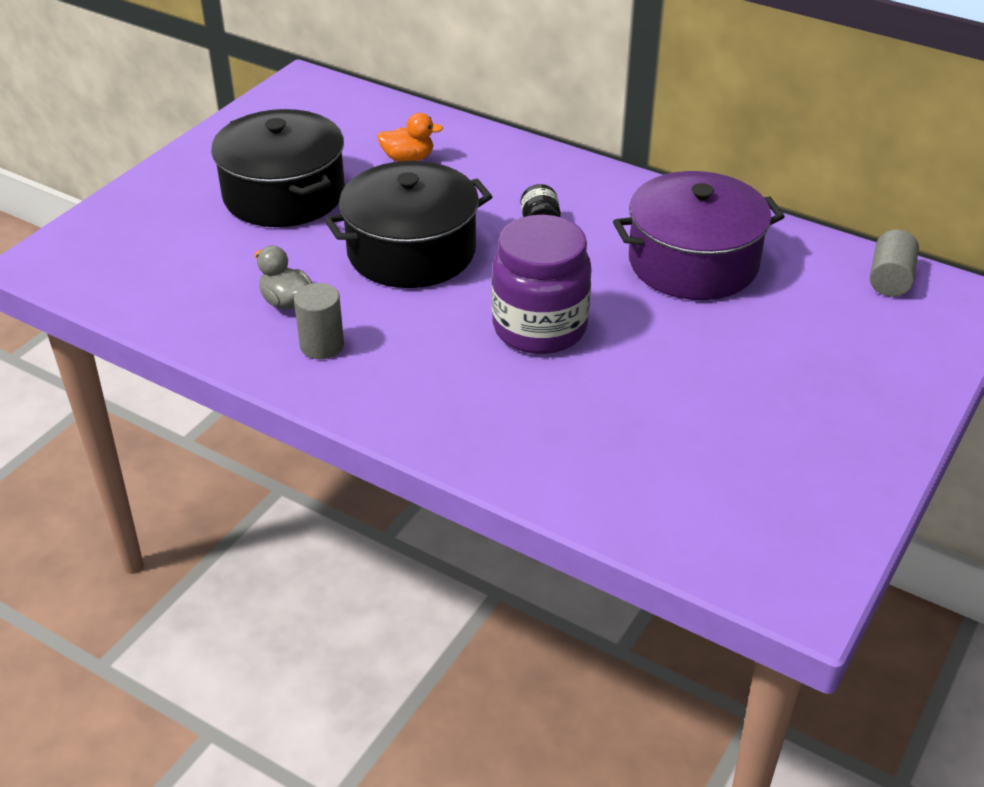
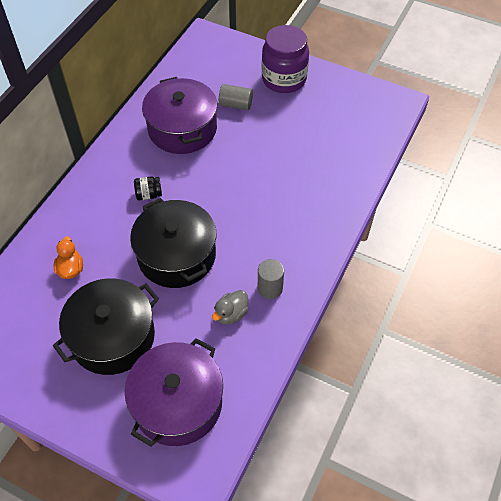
camera: 95 degrees left, 15 degrees up
(158, 248) = (178, 403): none -> purple pot
(539, 328) = (243, 190): purple jar -> purple jar (284, 79)
(890, 279) = (193, 59): grey cylinder -> grey cylinder (236, 104)

